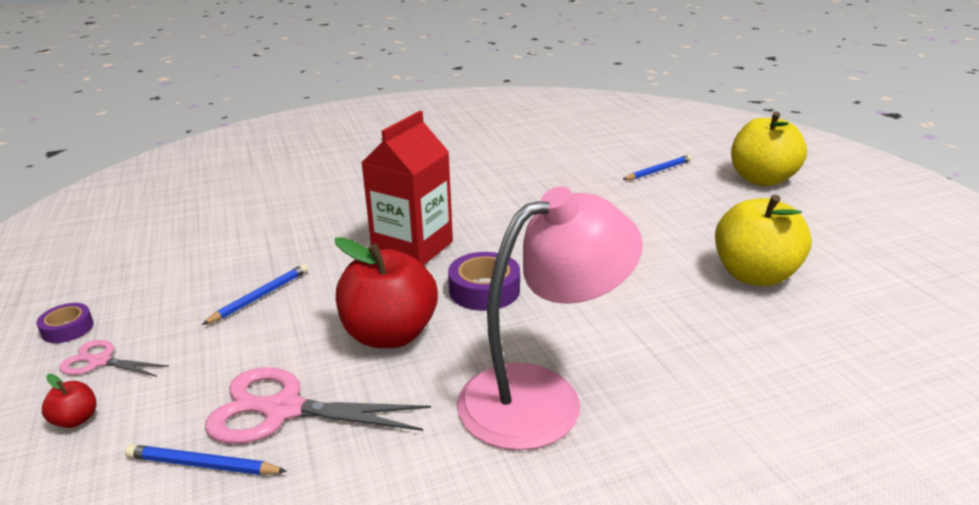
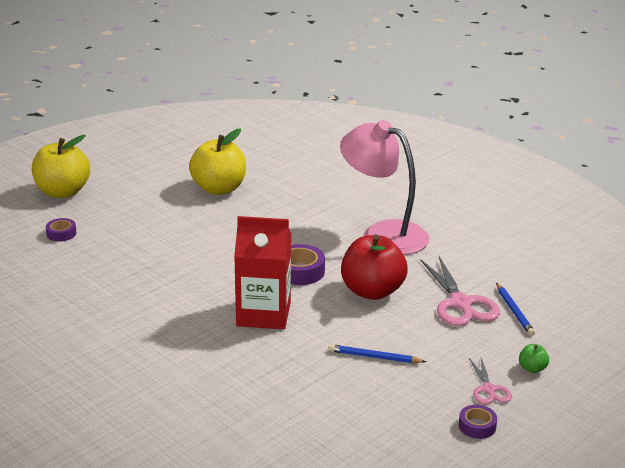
camera: 115 degrees left, 0 degrees up
(76, 419) = (532, 368): red apple -> green apple
(658, 171) = (61, 234): blue pencil -> purple tape

